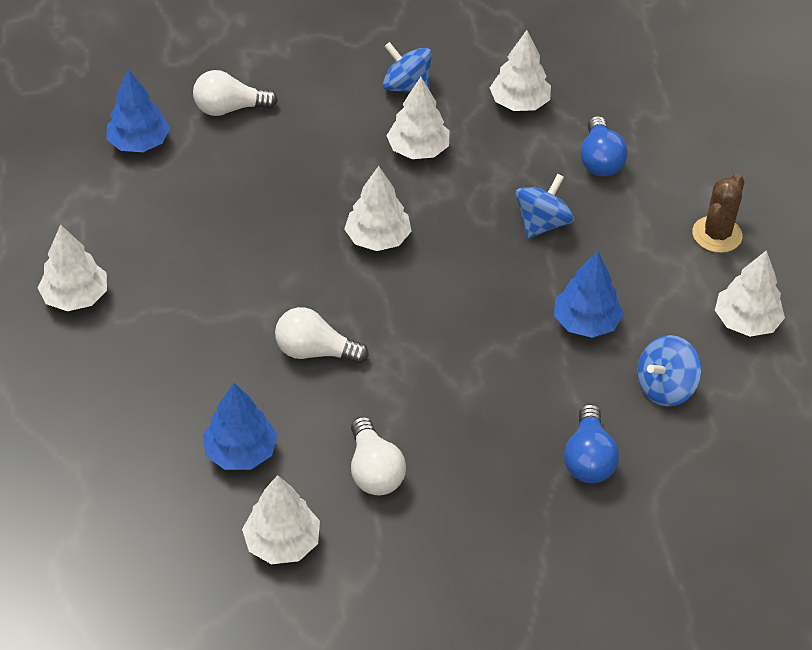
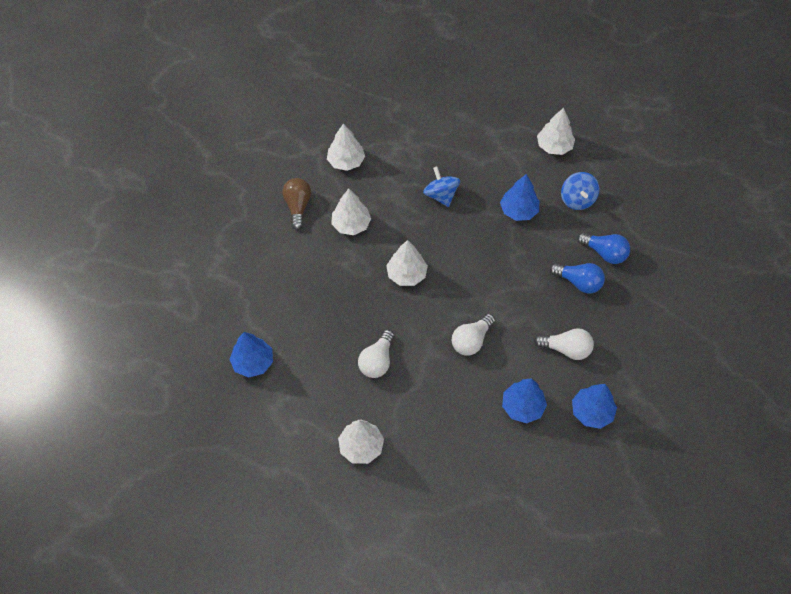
camera: 60 degrees left, 10 degrees up
(229, 109) = (255, 302): white light bulb -> white light bulb (377, 361)
(282, 542) = (591, 412): white tree -> blue tree
(406, 87) = (298, 207): blue spinning top -> brown light bulb
(600, 160) = (411, 148): blue light bulb -> blue light bulb (578, 282)
(717, 235) = (492, 127): brown cactus -> none

